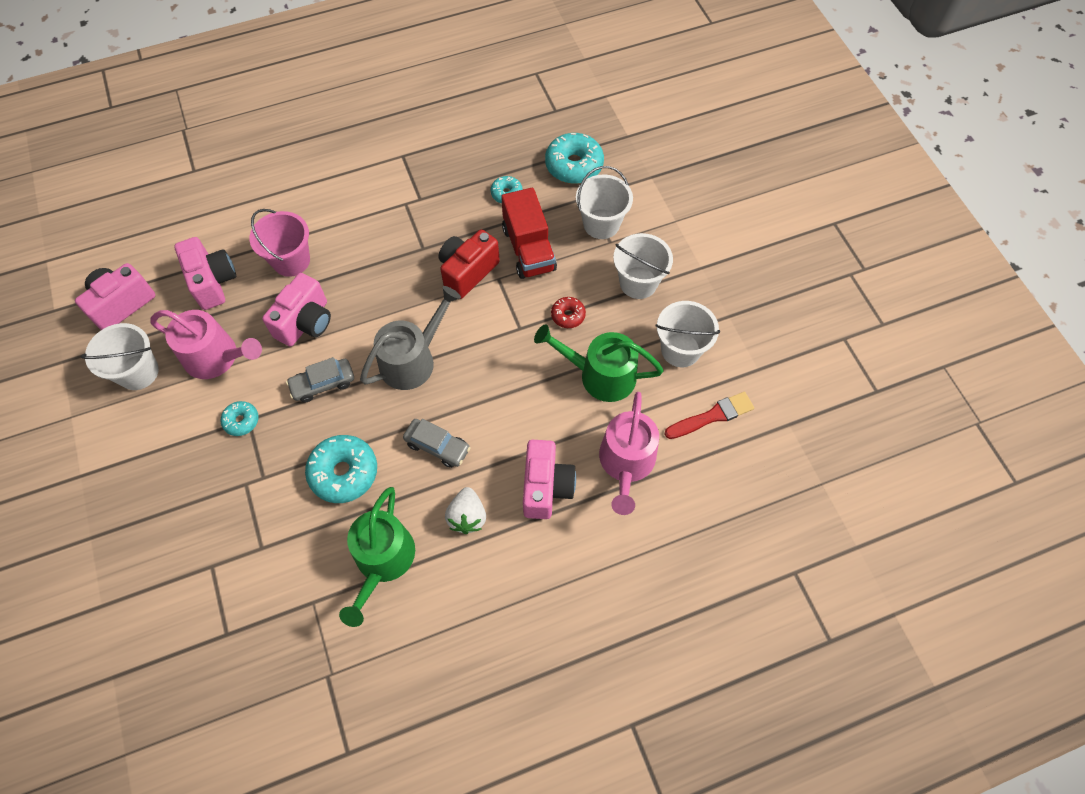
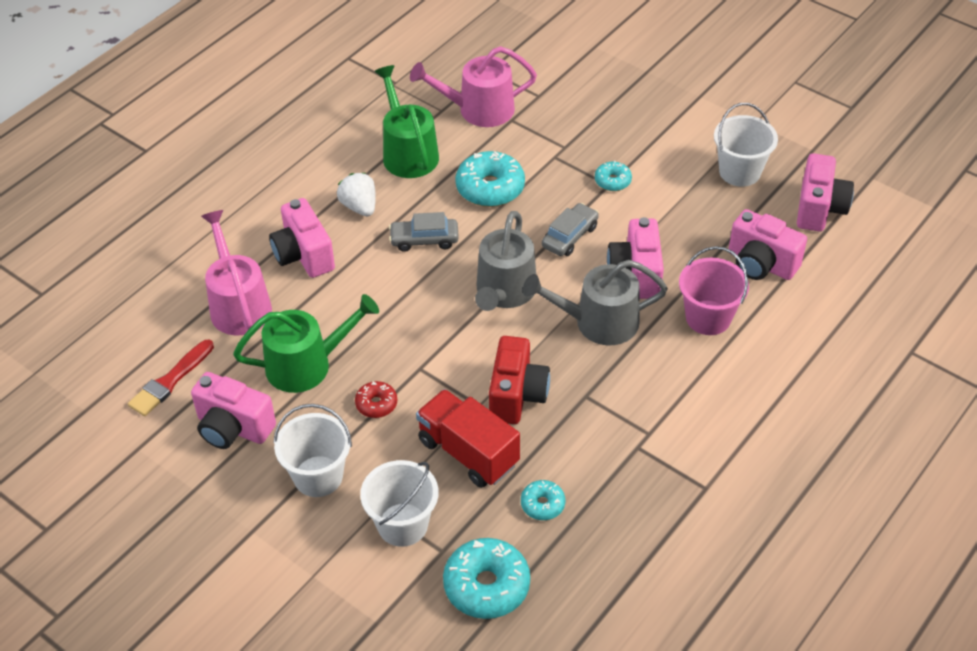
camera: 150 degrees right, 15 degrees down
(216, 357) = (686, 211): pink watering can -> pink watering can (479, 109)
(367, 297) = (599, 322): none -> grey watering can
(680, 350) = (233, 428): white bucket -> pink camera

